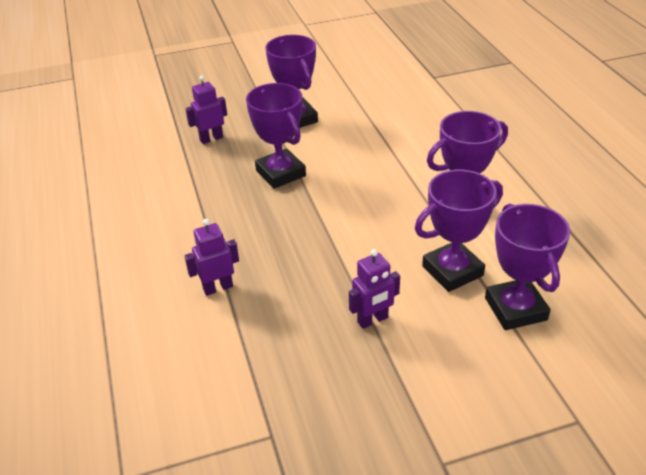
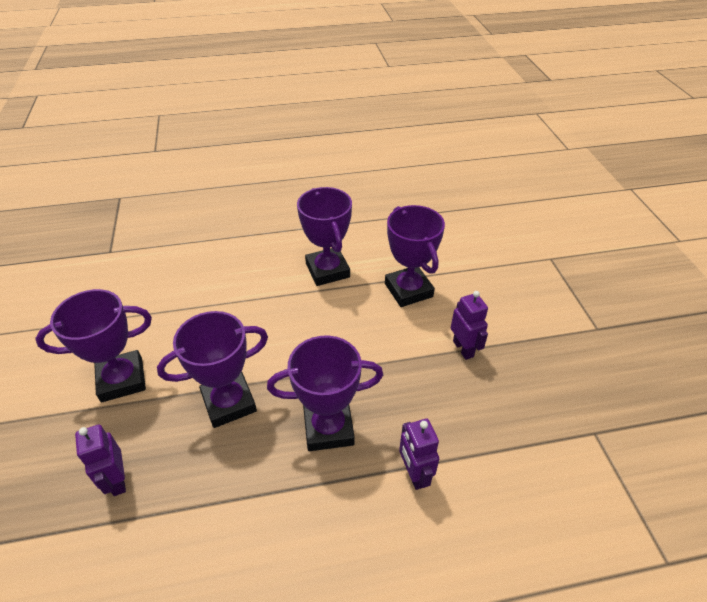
camera: 85 degrees left, 5 degrees up
(515, 309) = (452, 264): purple trophy -> purple trophy (328, 428)

